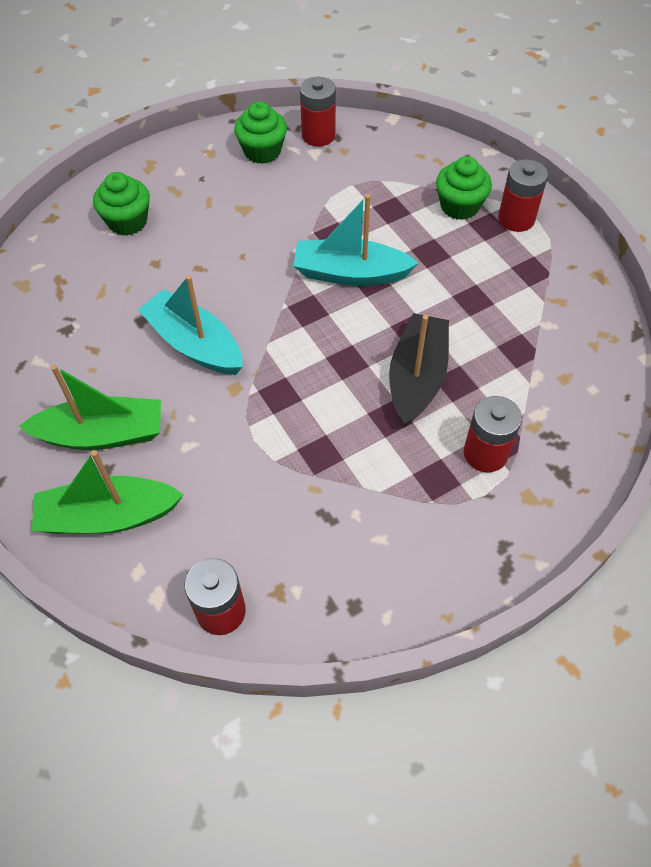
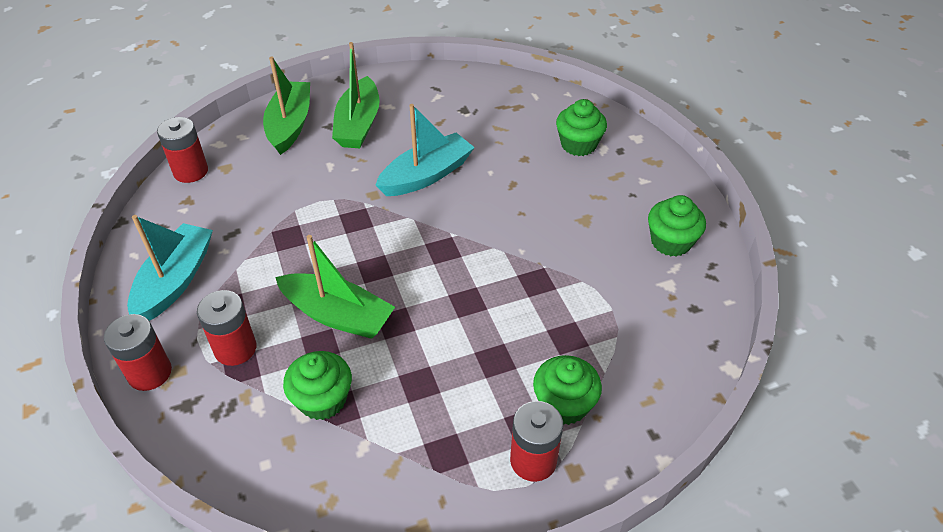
camera: 100 degrees right, 10 degrees down
(318, 135) = (697, 291): red battery -> red battery (150, 373)
(350, 273) = (480, 287): turquoise boat -> turquoise boat (175, 281)
(417, 378) = (337, 315): black boat -> green boat
(515, 364) = (322, 400): none -> green cupcake

